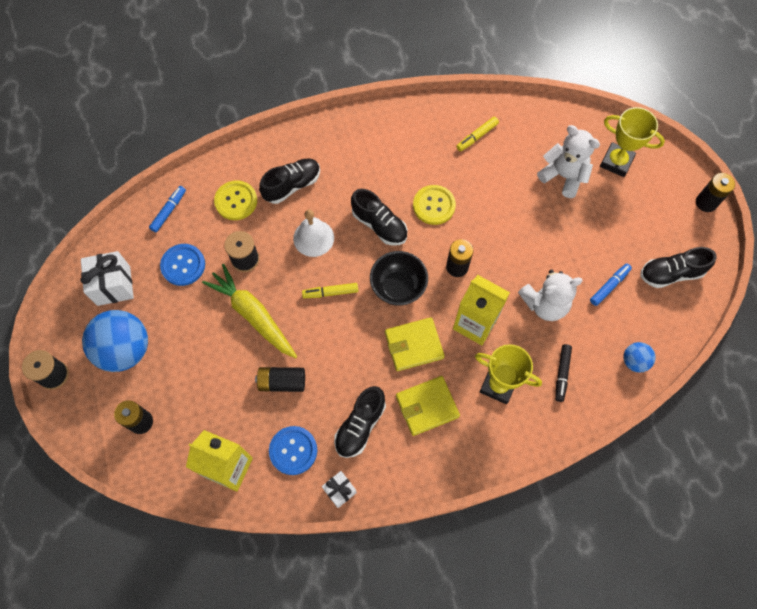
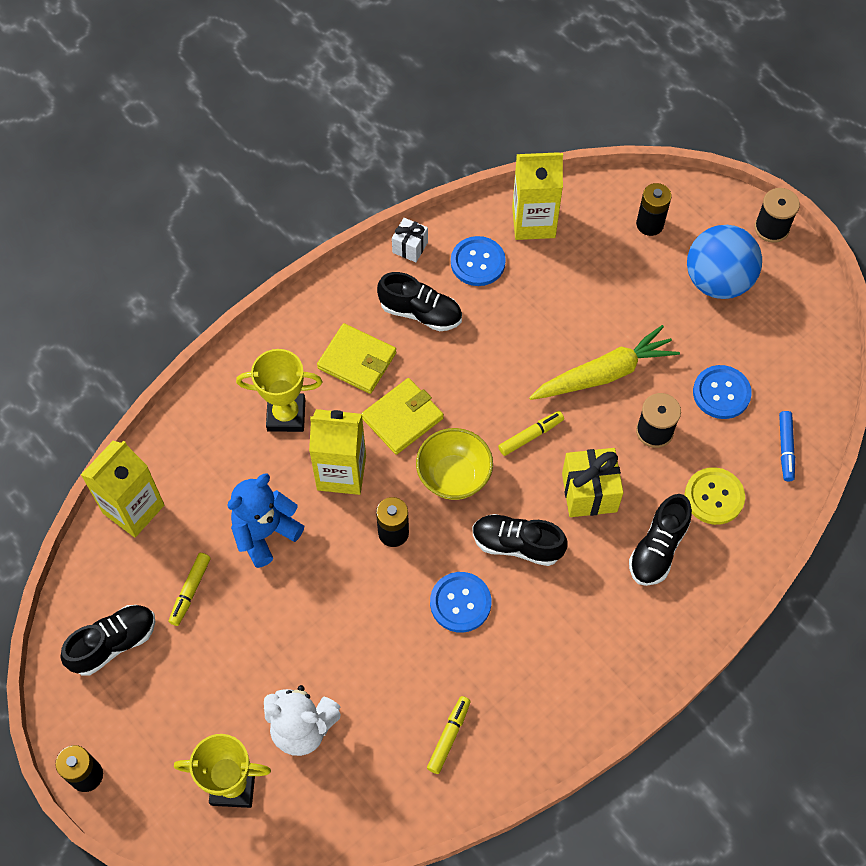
camera: 155 degrees right, 5 degrees down
(114, 285) = (781, 338): white gift -> none
(253, 314) = (604, 374): yellow carrot -> yellow carrot turned 45 degrees counterclockwise
(282, 382) = (528, 319): black battery -> none
(313, 238) = (589, 492): white bell -> yellow gift
(360, 425) = (420, 313): black shoe -> black shoe turned 105 degrees clockwise
(398, 287) = (454, 476): black bowl -> yellow bowl
(427, 406) = (357, 360): yellow wallet -> yellow wallet turned 75 degrees clockwise
(434, 205) = (460, 603): yellow button -> blue button
(545, 304) = (265, 533): white teddy bear -> blue teddy bear
(562, 374) = (216, 458): black marker -> none
(609, 286) = (190, 591): blue marker -> yellow marker
(634, 361) = (133, 509): blue ball -> yellow carton

